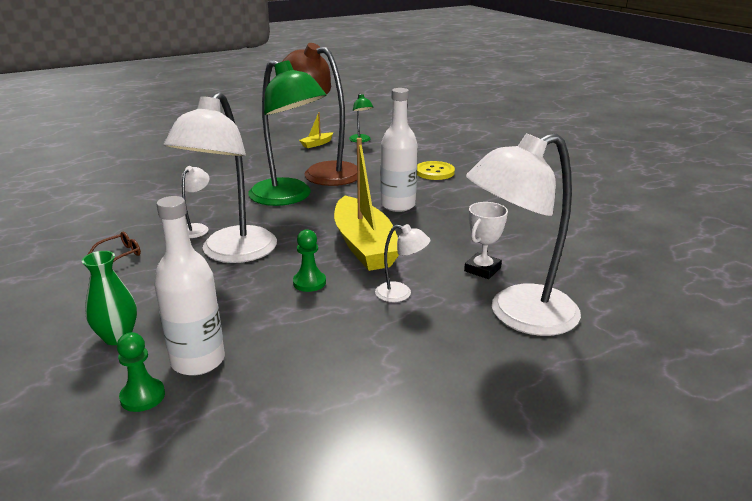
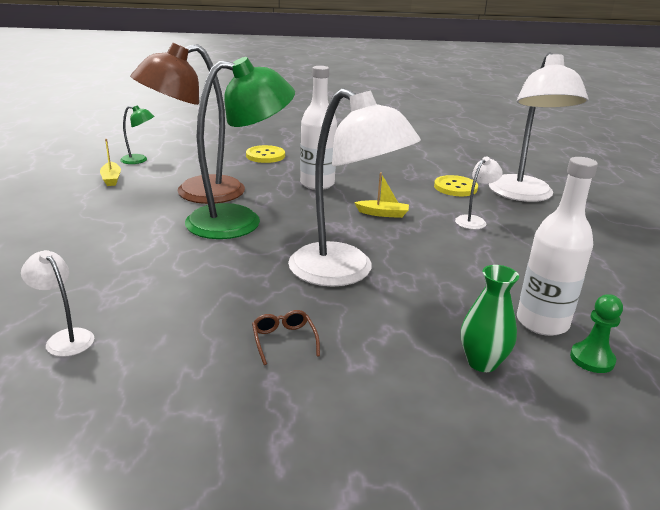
camera: 65 degrees left, 0 degrees up
(196, 228) = (261, 281): white lamp -> white lamp (65, 338)
(309, 282) = (432, 249): green pawn -> none
(364, 246) = (383, 214): yellow boat -> yellow boat, size x0.42
(482, 269) = (455, 187): white trophy -> yellow button

